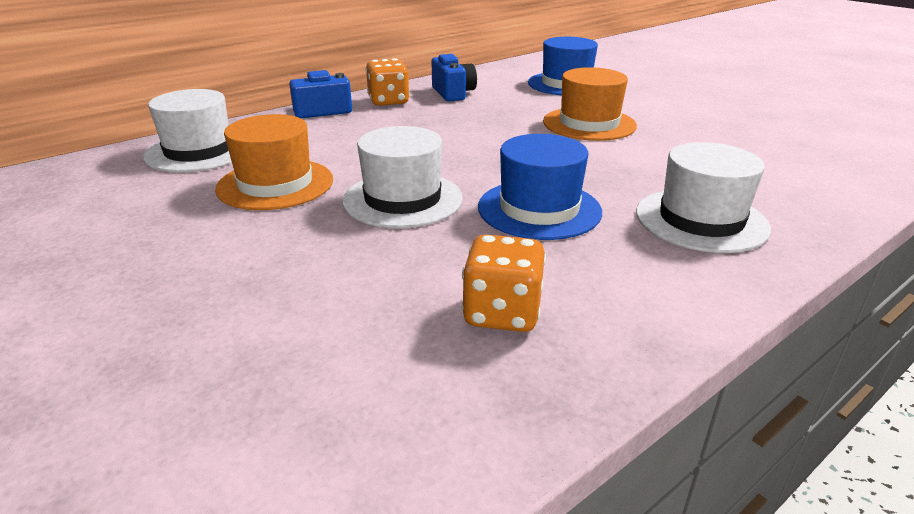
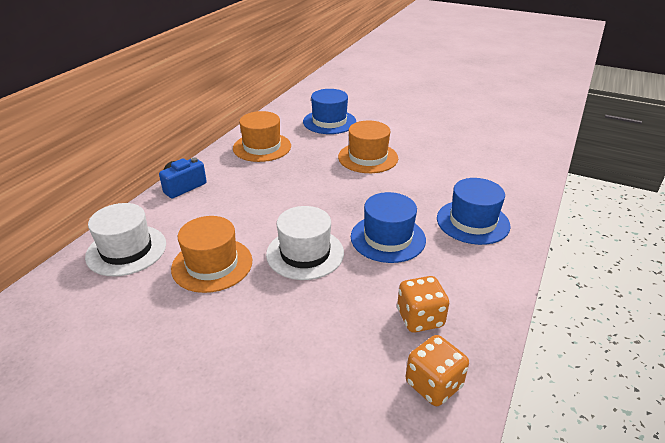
camera: 25 degrees left, 5 degrees up
(388, 101) = (223, 165): orange dice -> orange dice (433, 384)
(453, 93) = (262, 147): blue camera -> orange hat
(701, 220) = (472, 222): white hat -> blue hat

